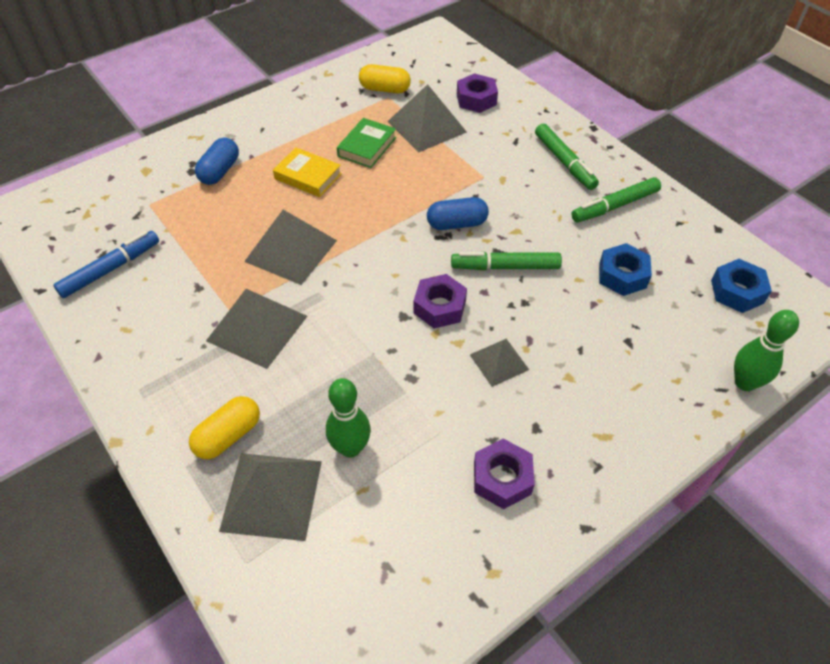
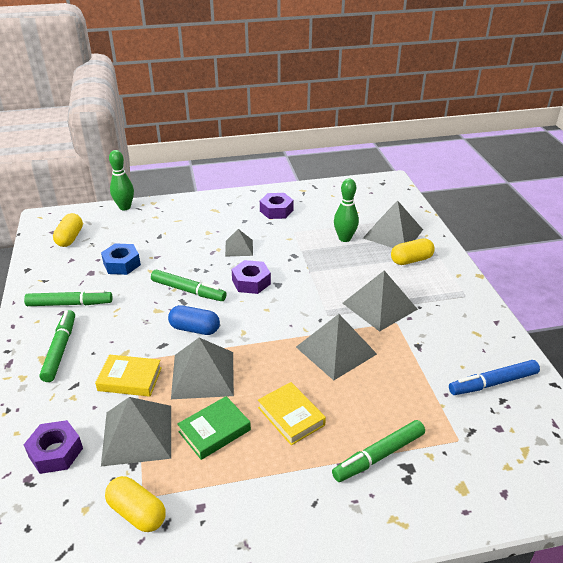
camera: 155 degrees left, 15 degrees down
(220, 171) = (378, 455): blue capsule -> green marker
(411, 184) = (203, 374): none -> grey pyramid
(473, 160) = (130, 379): none -> yellow book
(737, 291) = (70, 238): blue nut -> yellow capsule

